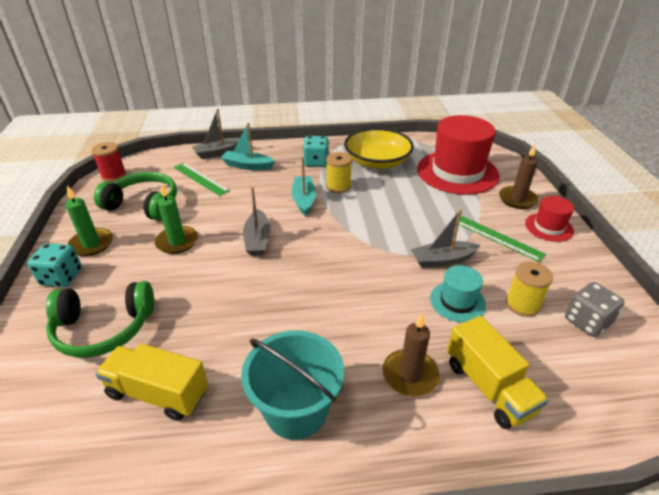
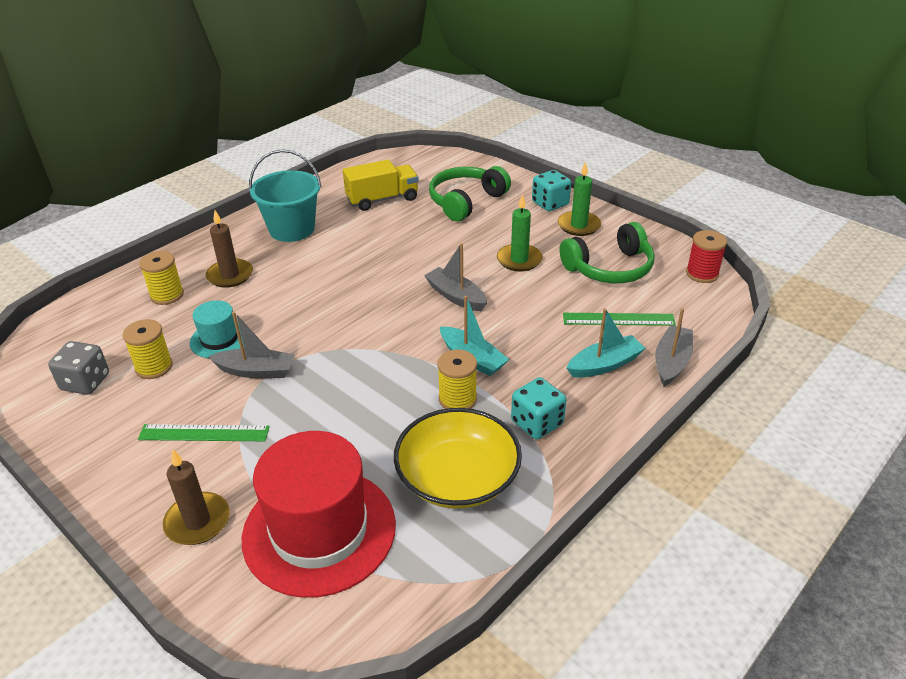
camera: 140 degrees right, 0 degrees up
(442, 260) = (256, 371): grey boat -> grey boat turned 60 degrees clockwise
(488, 387) = (167, 295): yellow truck -> yellow spool
(549, 227) = (139, 489): red hat -> none

